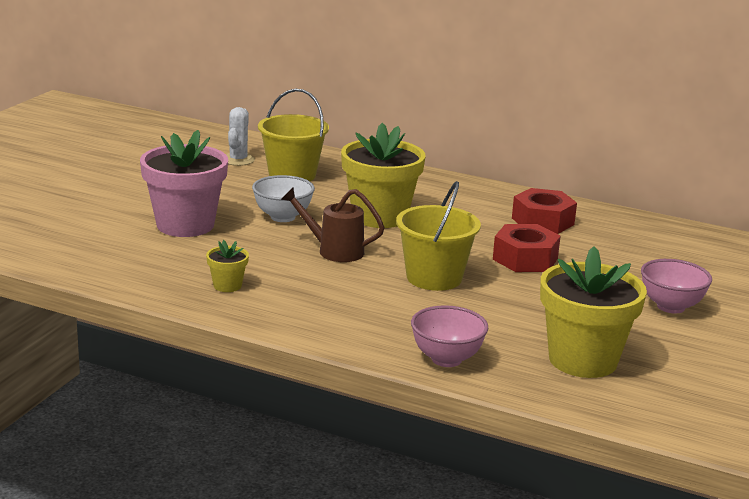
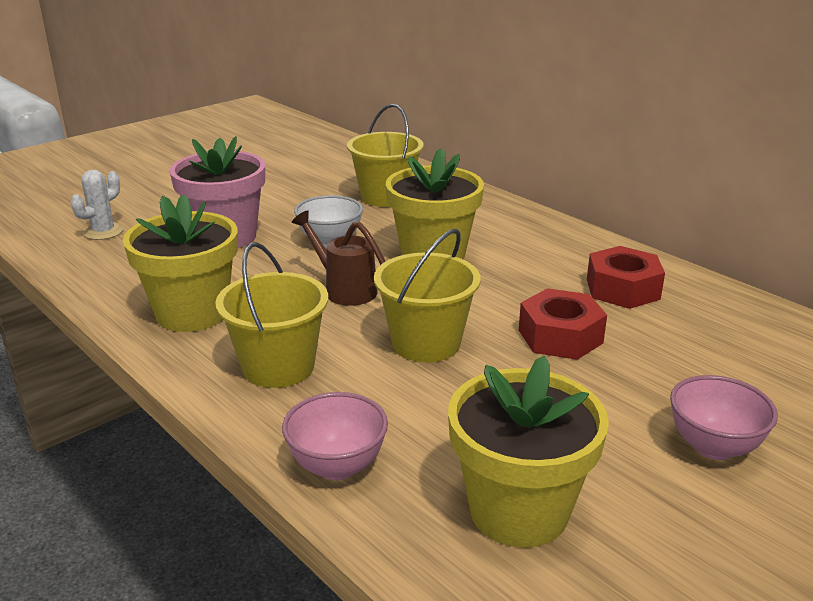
camera: 25 degrees right, 5 degrees up
(227, 286) = (192, 313): yellow flower pot -> yellow flower pot, size x2.25
(238, 160) = (348, 175): white cactus -> white cactus (103, 232)
(340, 310) = (278, 367): none -> yellow bucket

